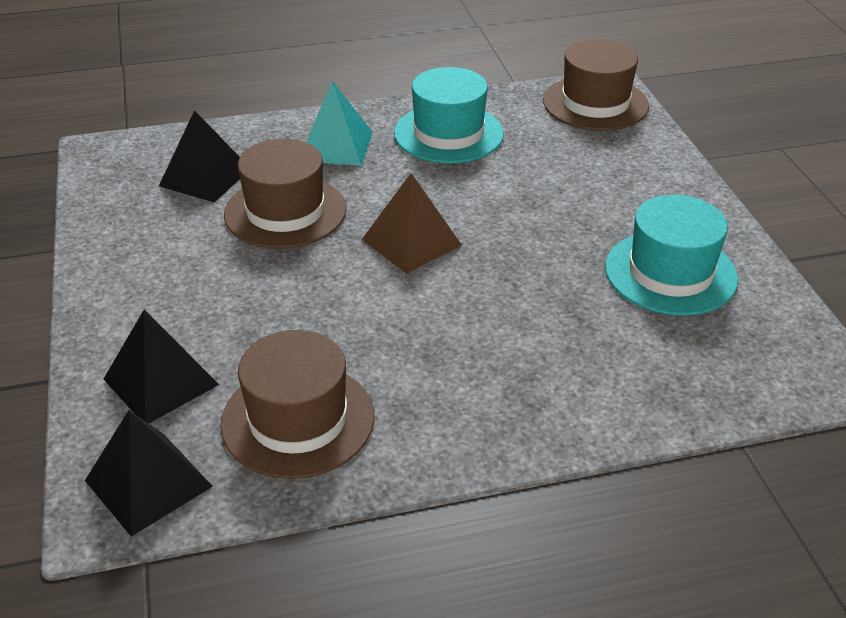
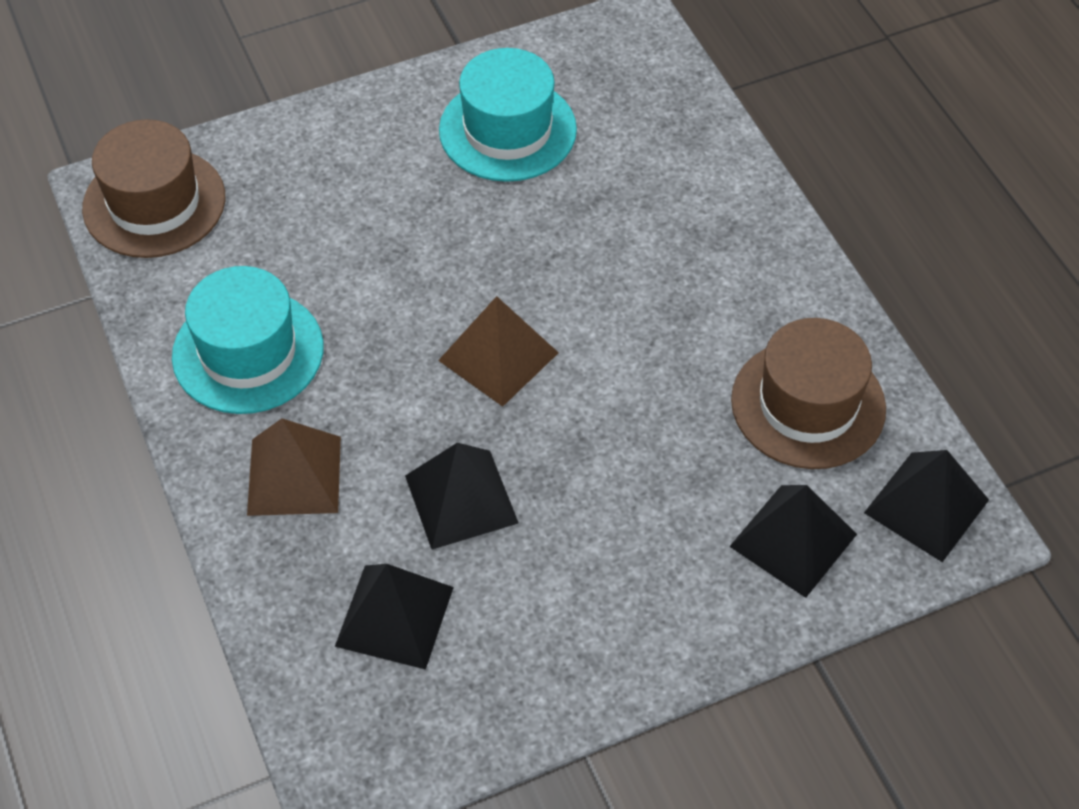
camera: 100 degrees left, 15 degrees up
(285, 212) = (461, 499): brown hat -> black pyramid
(336, 146) = (294, 475): turquoise pyramid -> brown pyramid

